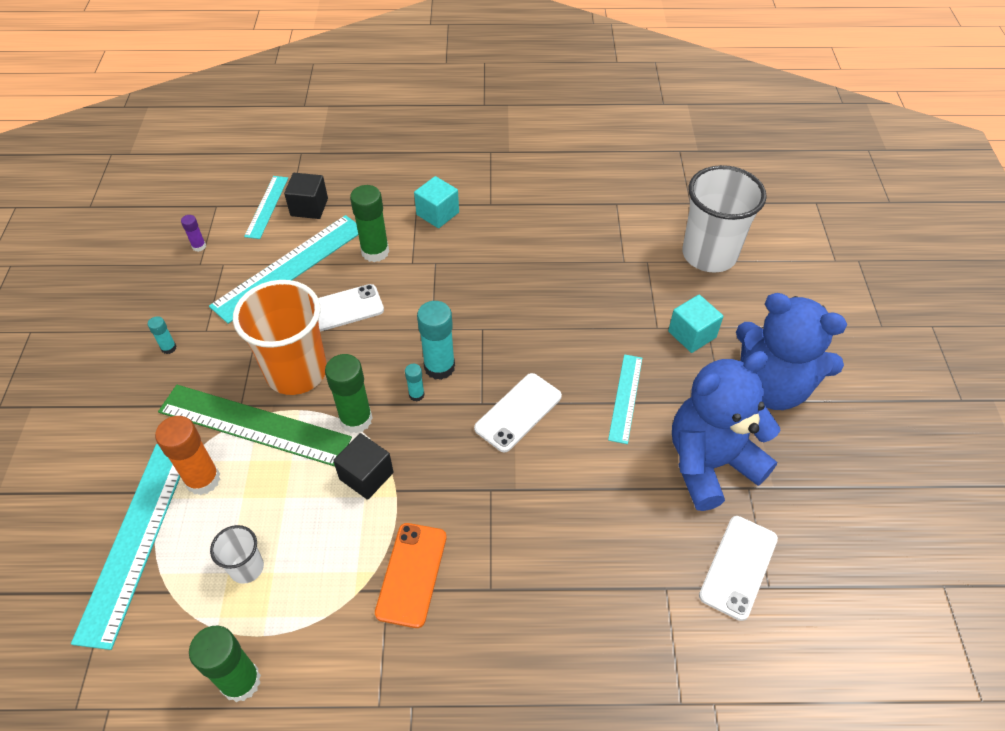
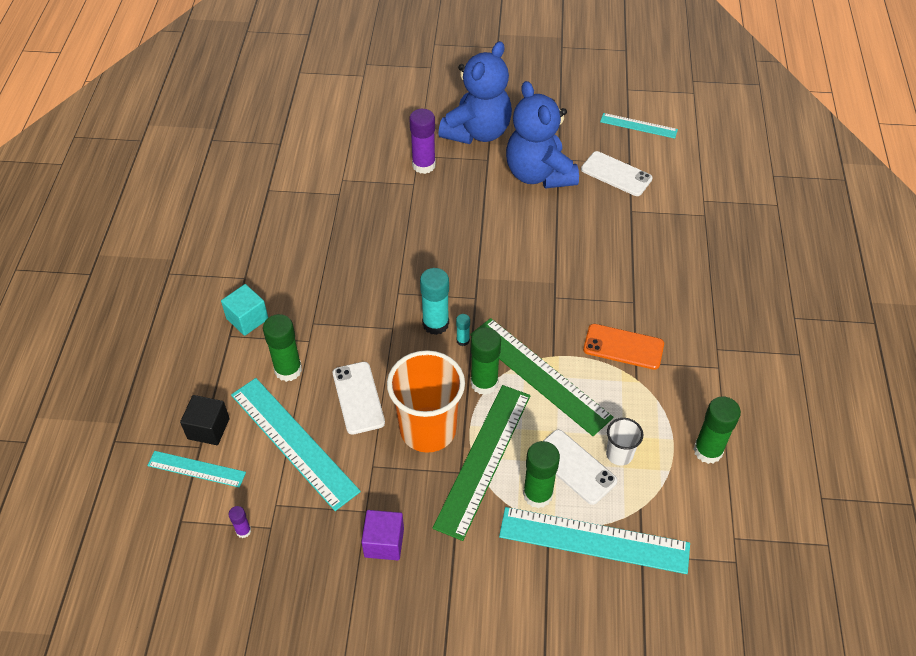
camera: 85 degrees left, 0 degrees up
(169, 348) = (384, 542): turquoise glue stick -> purple cube
(203, 480) = (537, 494): orange glue stick -> green glue stick
(366, 476) = (539, 375): black cube -> green ruler
(518, 412) = (486, 275): white phone -> white phone (574, 467)
(625, 398) = (479, 211): turquoise ruler -> turquoise ruler (638, 126)
(692, 334) = (423, 165): turquoise cube -> purple glue stick
(709, 254) = (343, 142): white cup -> none

